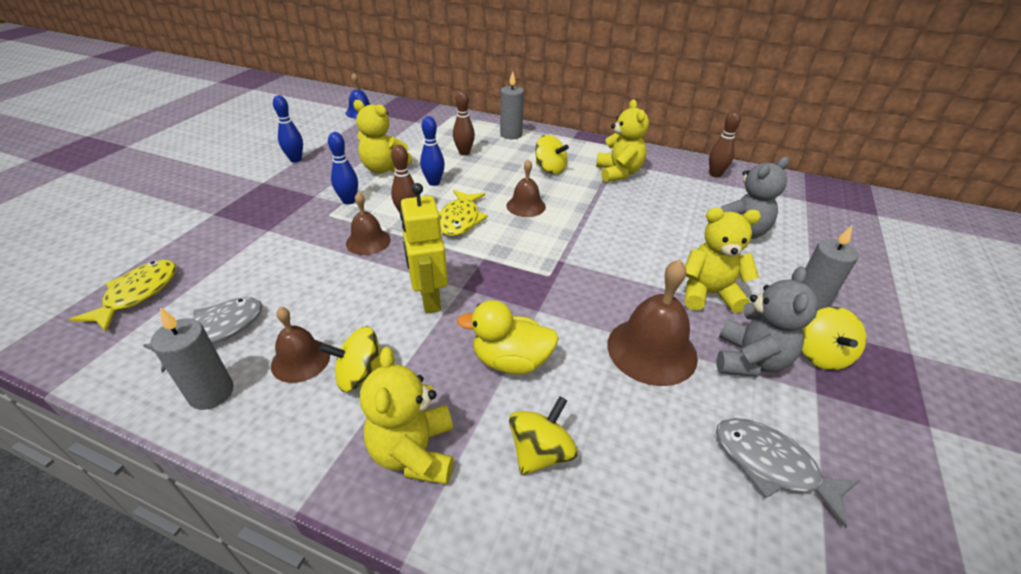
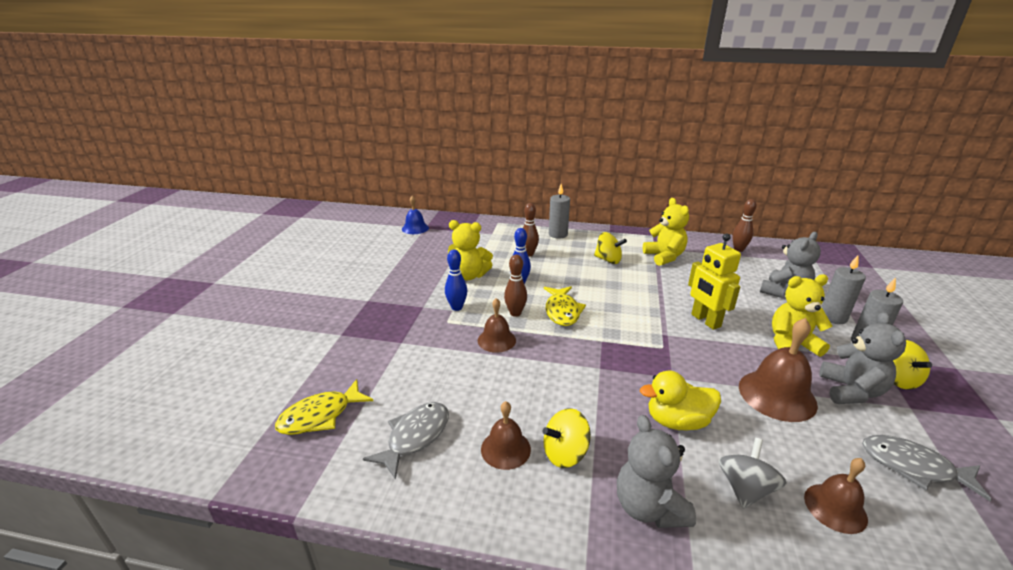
camera: 10 degrees left, 10 degrees down
(138, 294) = (320, 416): yellow fish -> yellow fish turned 135 degrees counterclockwise
(211, 393) = (447, 490): grey candle -> grey candle (833, 317)
(296, 159) = (385, 277): blue bowling pin -> none
(414, 452) = (649, 507): yellow teddy bear -> grey teddy bear
(429, 299) = (579, 381): yellow robot -> yellow robot (705, 321)
(526, 206) = (608, 293): brown bell -> brown bell (835, 508)
(541, 452) = (745, 488): yellow spinning top -> grey spinning top

